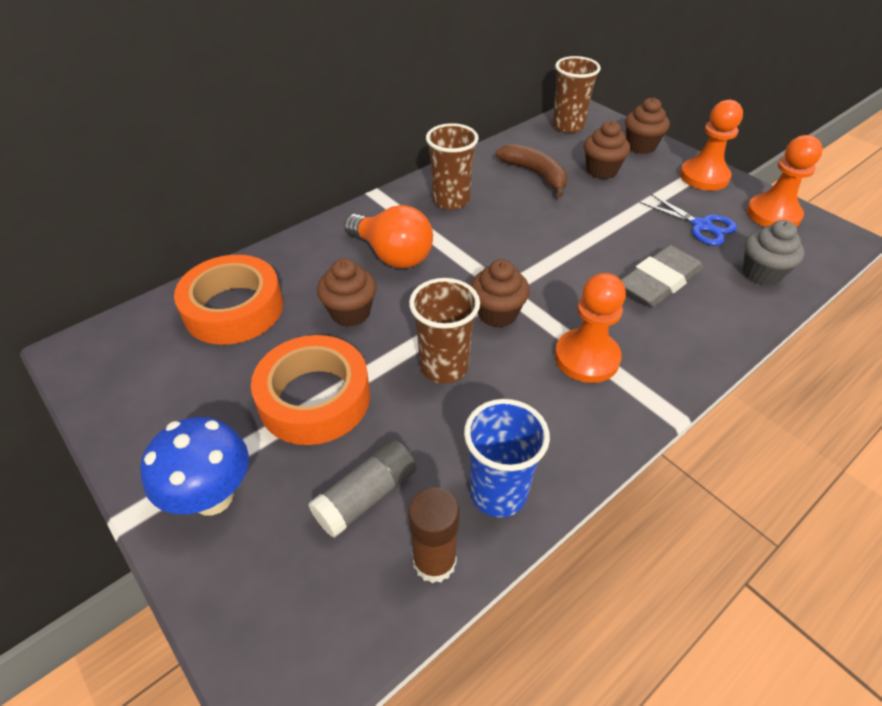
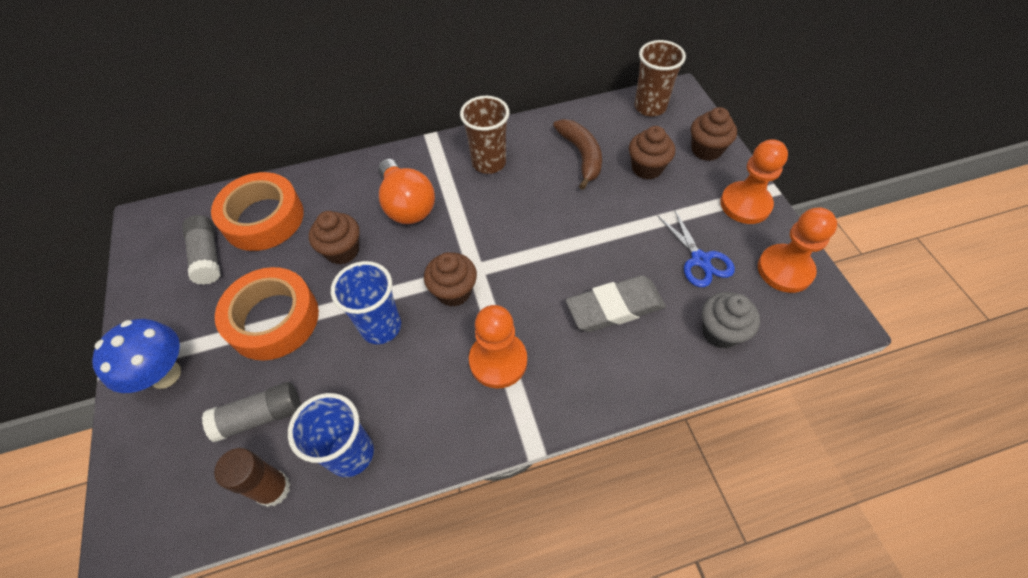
camera: 25 degrees right, 10 degrees up
(188, 363) = (208, 256): none -> grey glue stick
(444, 367) = (381, 327): brown cup -> blue cup

